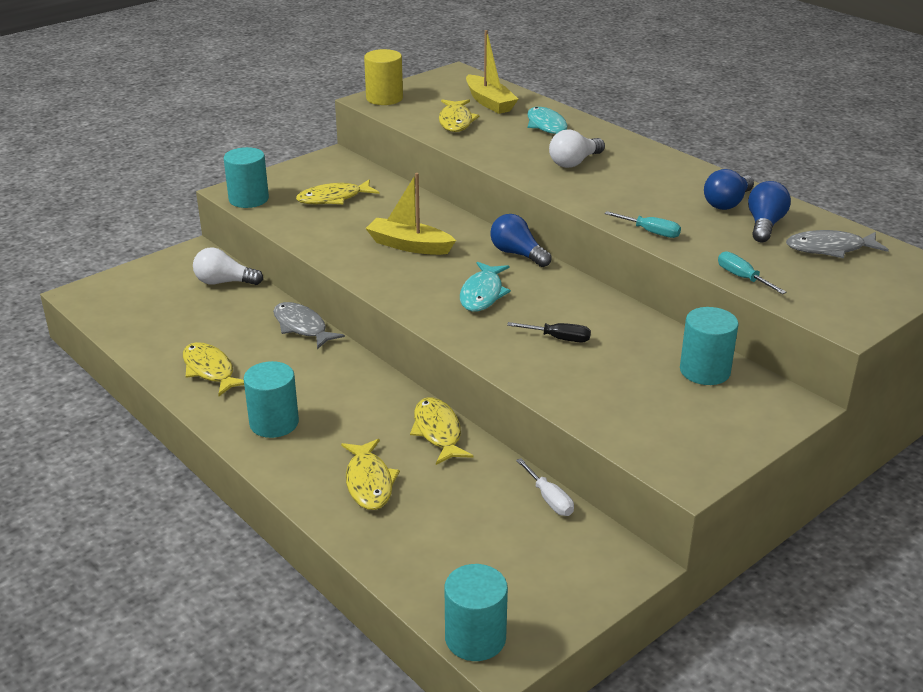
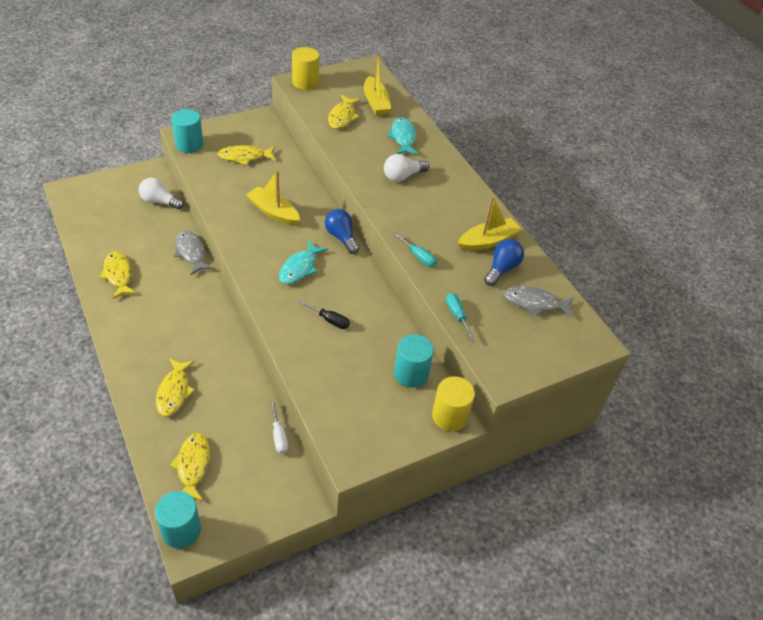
camera: 10 degrees right, 15 degrees up
(274, 423) = (138, 328): turquoise cylinder -> none
(438, 432) = (236, 362): yellow fish -> yellow fish (193, 466)
(727, 203) = (488, 241): blue light bulb -> yellow boat
(786, 403) = (449, 416): none -> yellow cylinder

